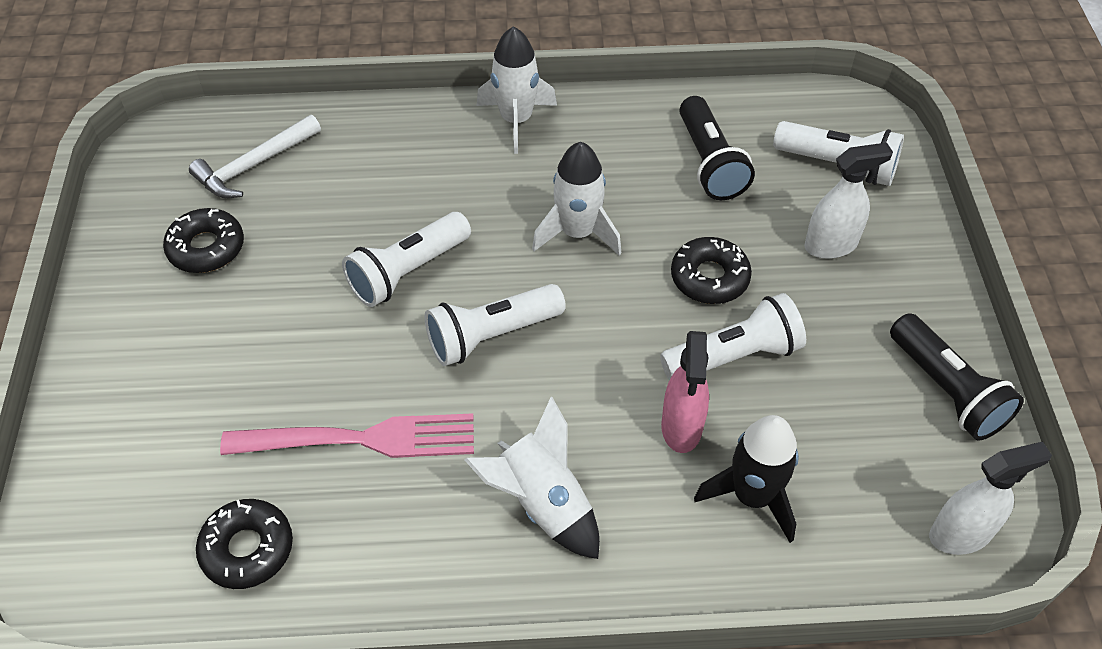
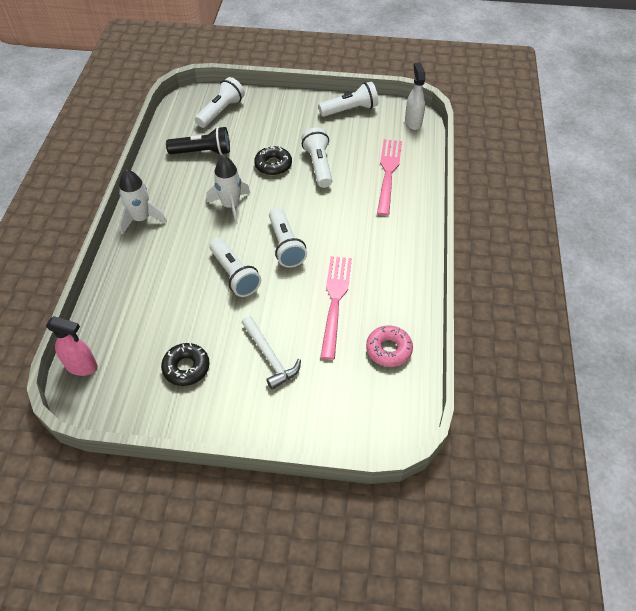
camera: 80 degrees left, 0 degrees up
(247, 549) = (388, 349): black donut -> pink donut
(253, 165) = (126, 343): white hammer -> white hammer (269, 357)
(543, 503) = (381, 238): white rocket -> none
(681, 427) = (351, 188): pink spray bottle -> pink spray bottle (82, 366)
(752, 496) = (388, 173): black rocket -> pink fork
(831, 245) = (267, 124): white spray bottle -> none
(946, 390) = (350, 110): black flashlight -> white flashlight

